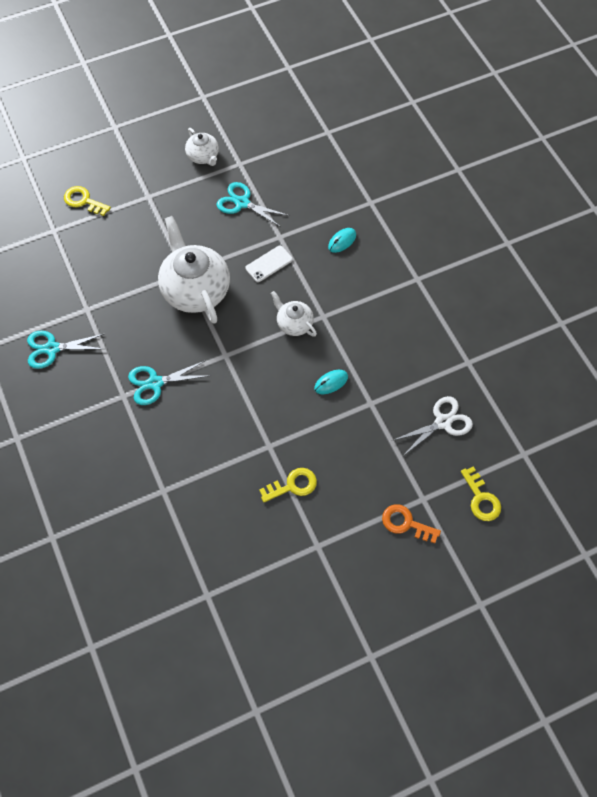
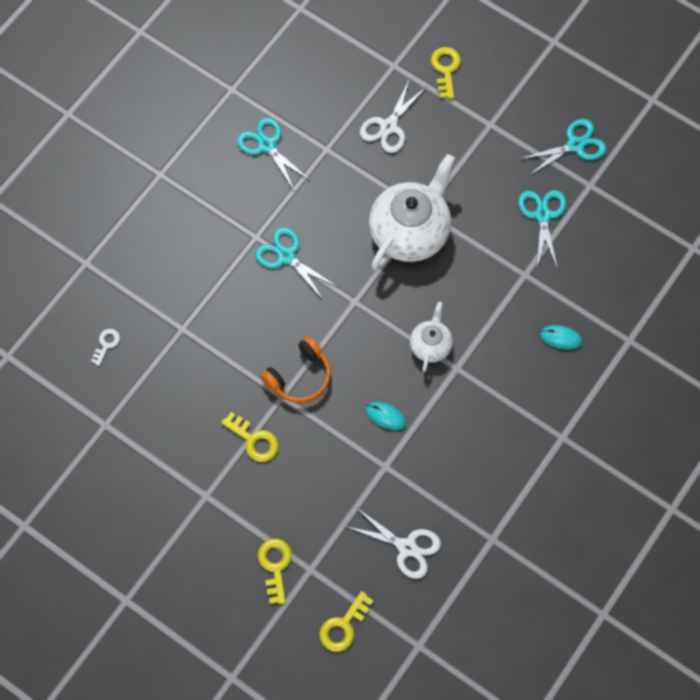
camera: 60 degrees right, 5 degrees up
(100, 260) = (388, 126): none -> white scissors
(136, 557) = (106, 344): none -> white key
(203, 156) = (575, 145): white teapot -> turquoise scissors
(261, 425) = (300, 377): none -> orange headphones
(269, 264) = (485, 282): white phone -> none
(405, 523) = (275, 566): orange key -> yellow key

